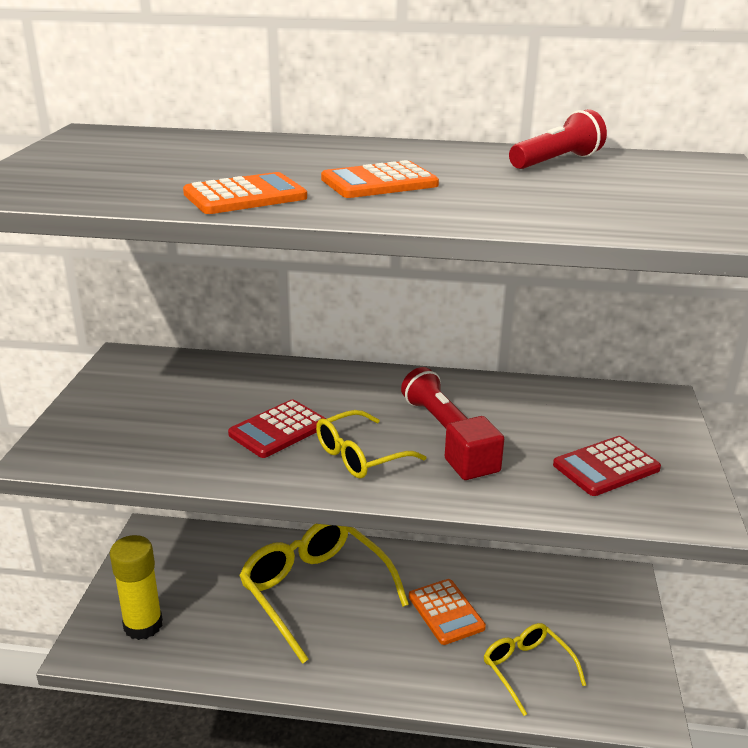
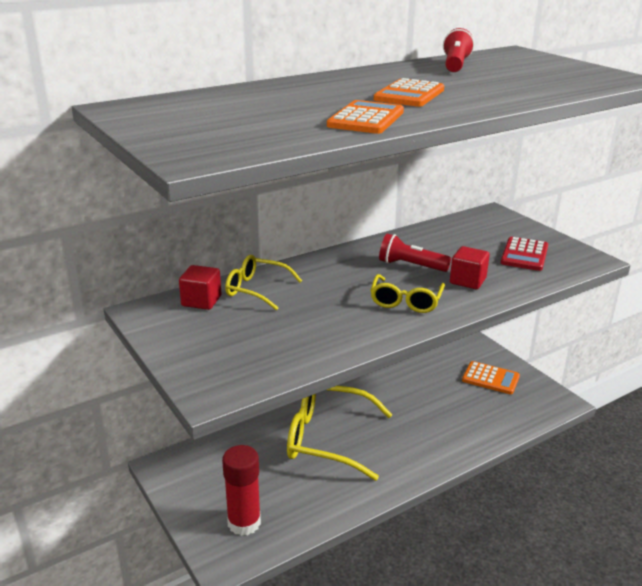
camera: 40 degrees left, 0 degrees up
(143, 625) = (244, 523): yellow glue stick -> red glue stick
(181, 368) = (201, 301): none -> red cube
(278, 430) = (335, 308): red calculator -> none
(446, 612) = (414, 408): orange calculator -> orange calculator (490, 378)
(527, 670) = (488, 413): yellow glasses -> yellow glasses (257, 289)

